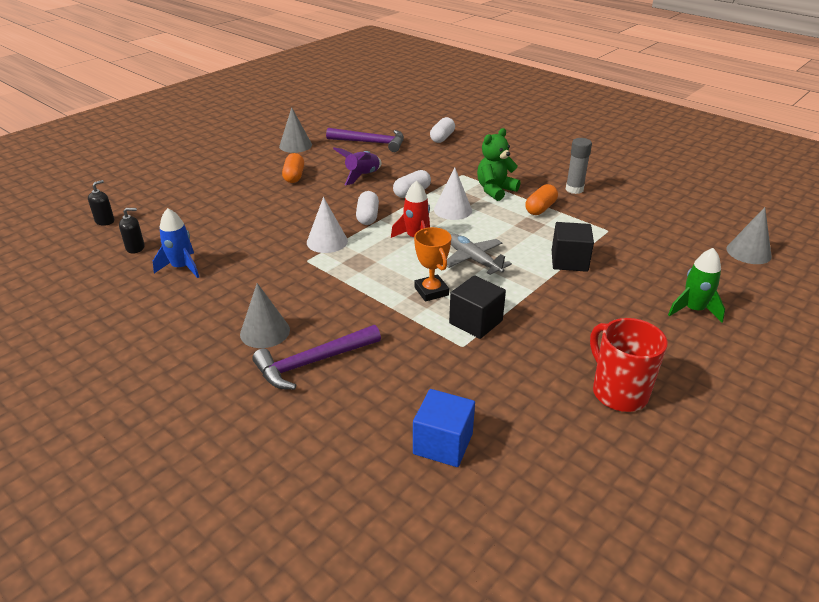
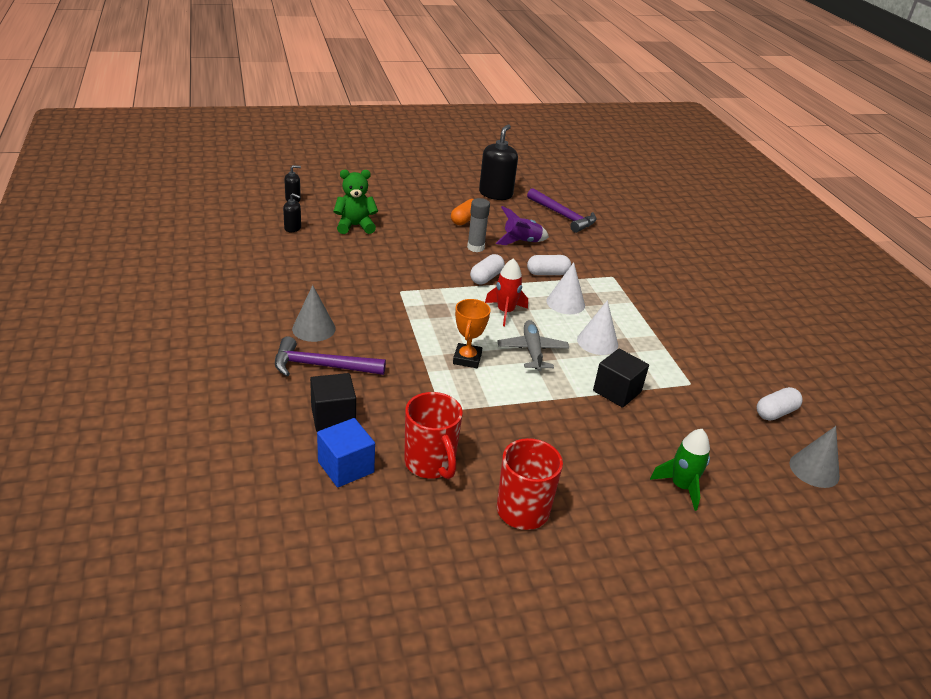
camera: 30 degrees right, 0 degrees up
(181, 267) = (308, 256): blue rocket -> none
(295, 145) = (495, 194): grey cone -> black soap dispenser
(327, 241) = (431, 283): white cone -> white cone (597, 342)
(442, 138) = (635, 236): white capsule -> white capsule (775, 412)
(475, 322) = (474, 398): black cube -> black cube (333, 417)
(495, 190) = (626, 303): green teddy bear -> green teddy bear (355, 226)
(508, 397) = (430, 464): none -> red mug
(540, 208) = (649, 336): orange capsule -> none
(574, 189) = (705, 334): grey glue stick -> grey glue stick (475, 247)

